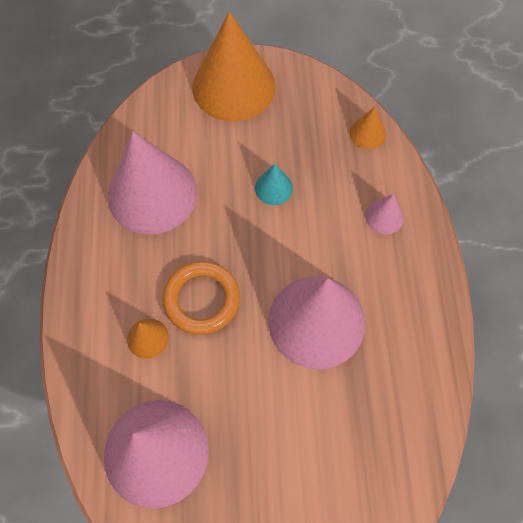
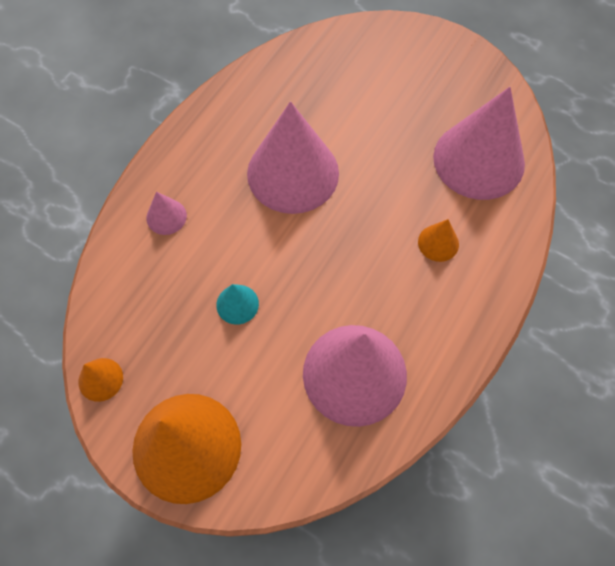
camera: 145 degrees left, 0 degrees up
(201, 299) = (373, 246): orange ring -> none
(367, 133) = (107, 300): orange cone -> orange cone (100, 379)

